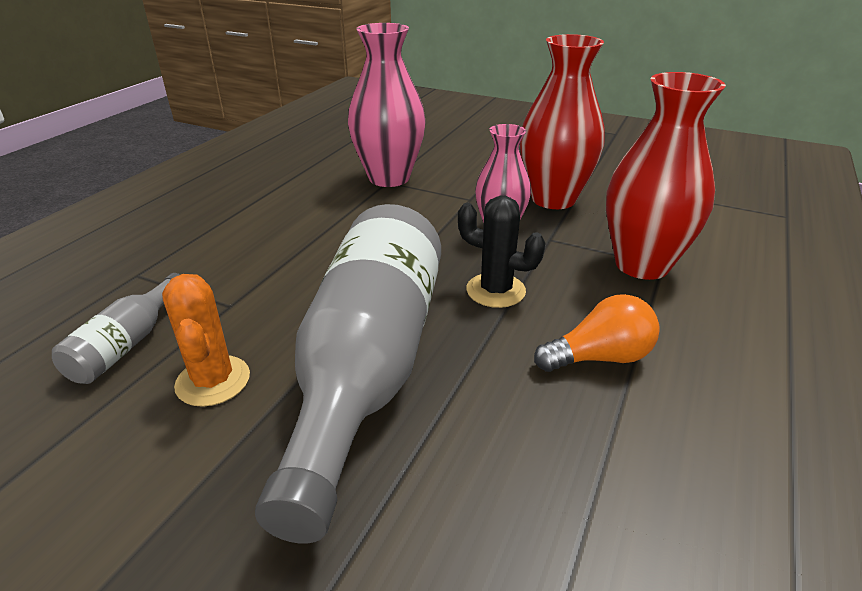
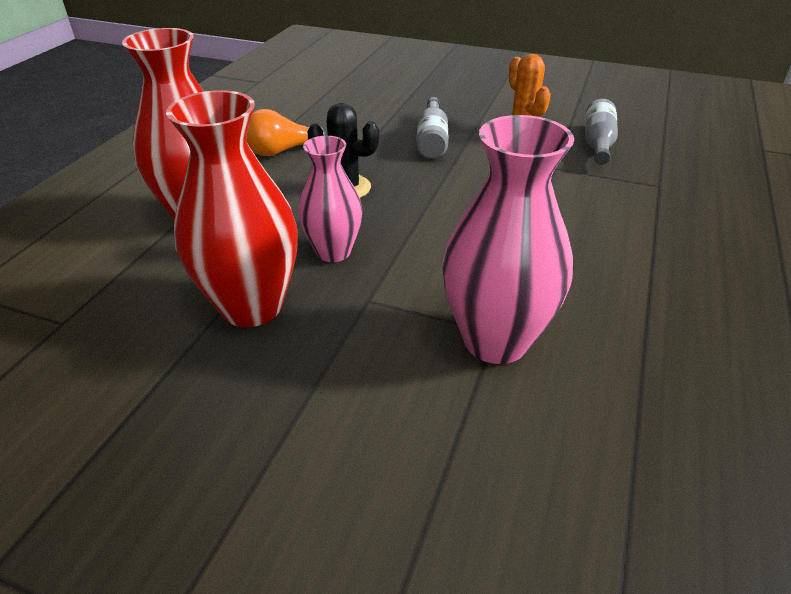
camera: 175 degrees right, 5 degrees up
(368, 367) = (432, 140): grey bottle -> grey bottle, size x0.43

